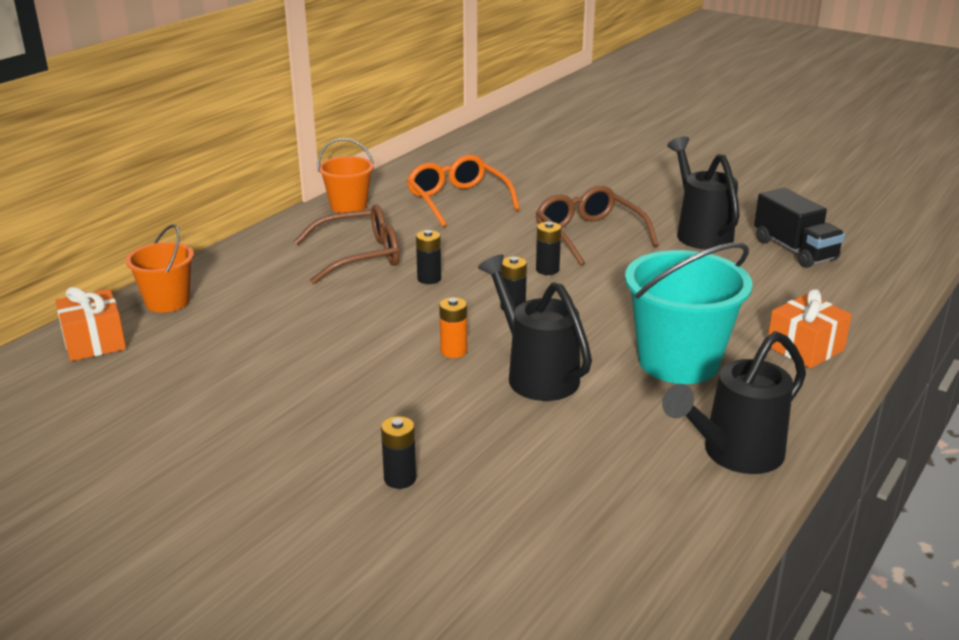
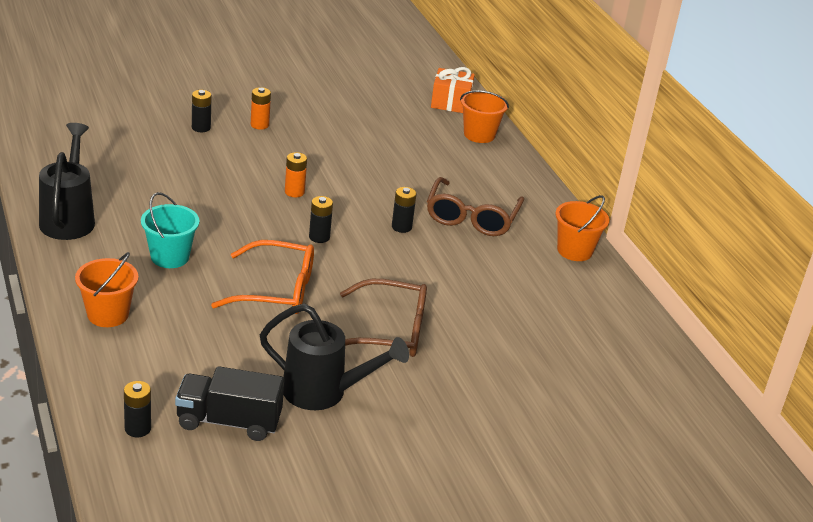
camera: 120 degrees right, 5 degrees up
(330, 439) = (259, 125): none -> orange battery
(457, 200) = (533, 305): orange glasses -> orange glasses (276, 290)
(536, 374) = (230, 204): black watering can -> none
(547, 270) = (355, 279): black battery -> black battery (137, 428)
(678, 362) = (170, 257): turquoise bucket -> turquoise bucket, size x0.59
(805, 348) = (108, 314): orange gift -> orange bucket

